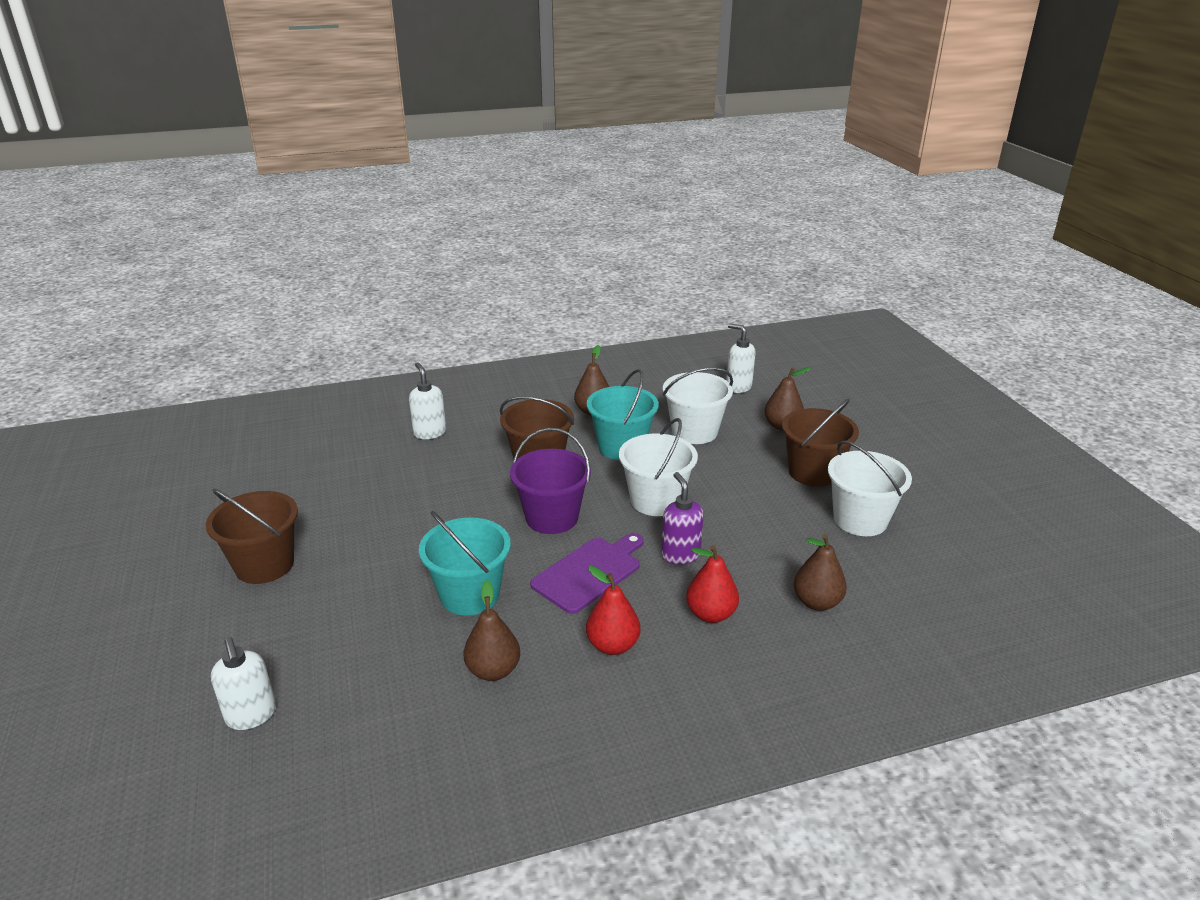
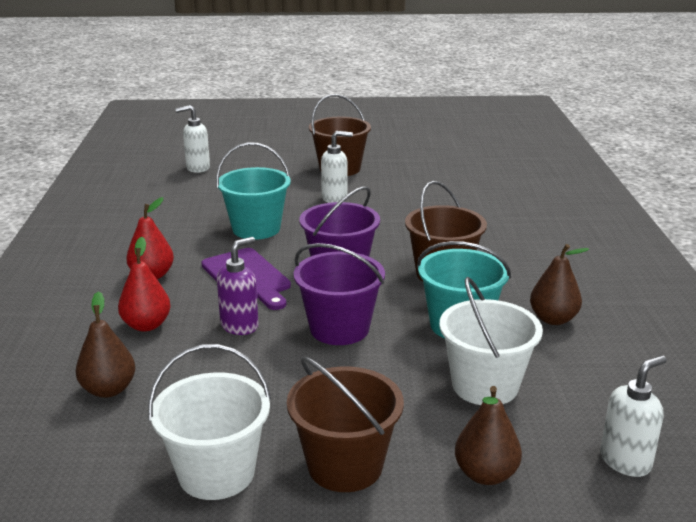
camera: 105 degrees right, 5 degrees down
(429, 433) = (516, 227): white soap dispenser -> white soap dispenser (335, 198)
(493, 670) = (169, 231): brown pear -> none
(656, 500) = (339, 329): white bucket -> purple bucket
(680, 555) = (240, 326): purple soap dispenser -> purple soap dispenser turned 45 degrees counterclockwise

